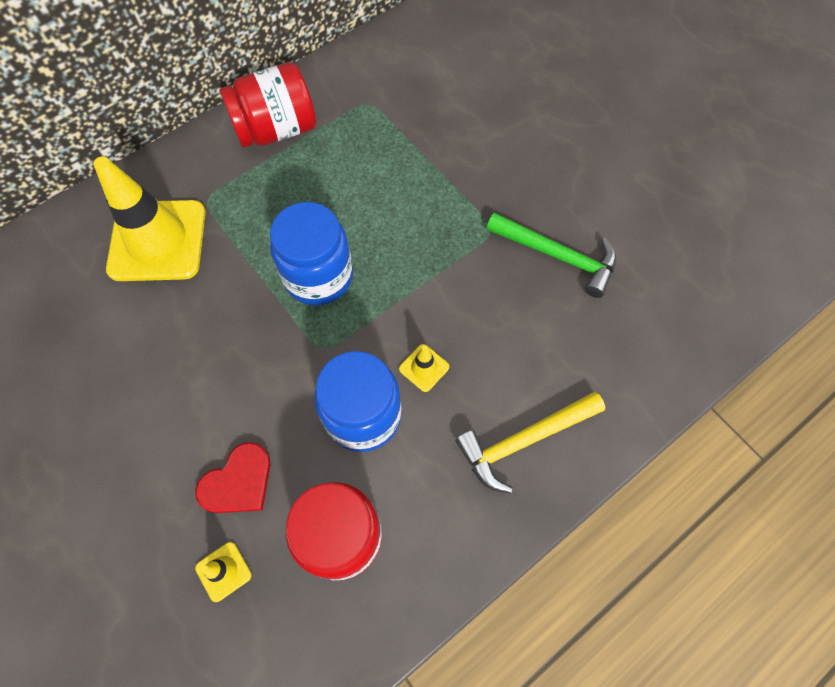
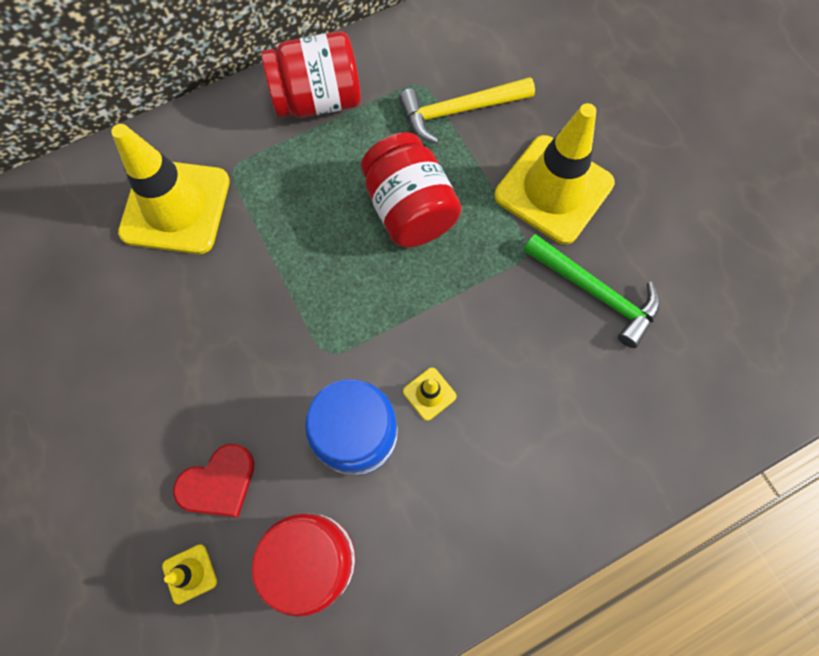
camera: 10 degrees right, 5 degrees up
(318, 276) = (336, 274): blue jar -> none
(377, 211) = (409, 209): none -> red jar
(503, 175) = (553, 189): none -> yellow traffic cone
(523, 440) = (520, 492): yellow hammer -> yellow hammer (459, 111)

